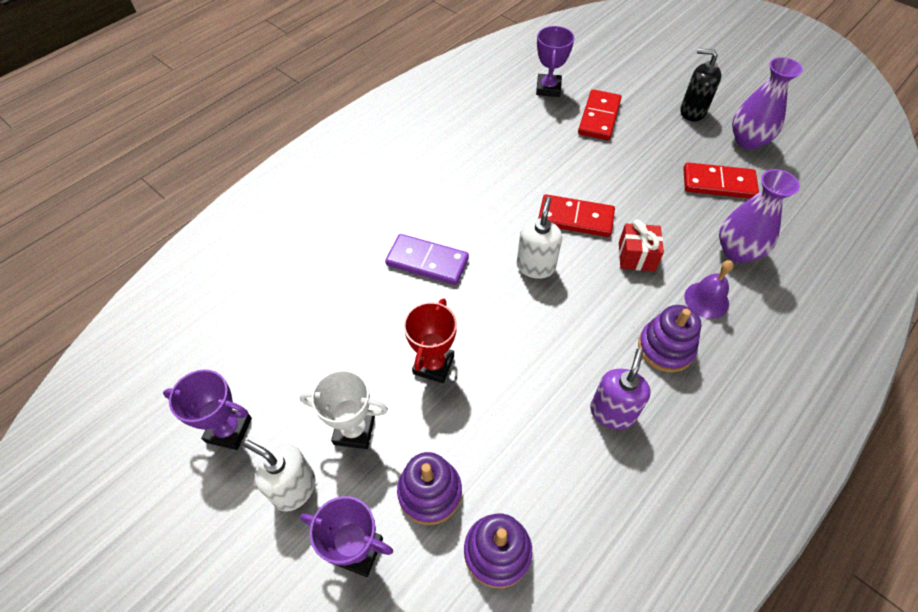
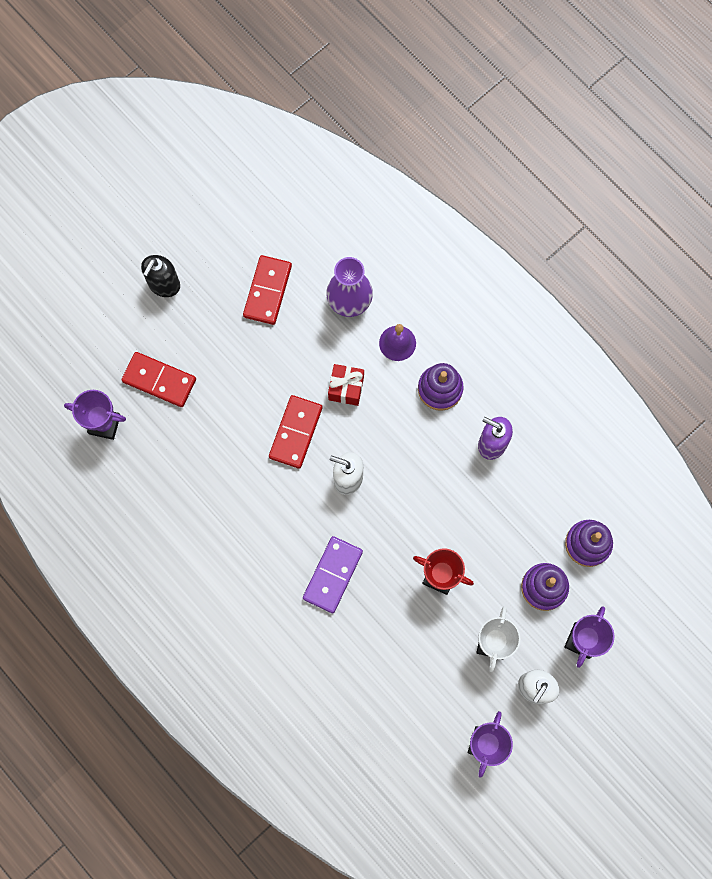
camera: 85 degrees left, 20 degrees up
(748, 140) = (213, 245): purple vase -> none

